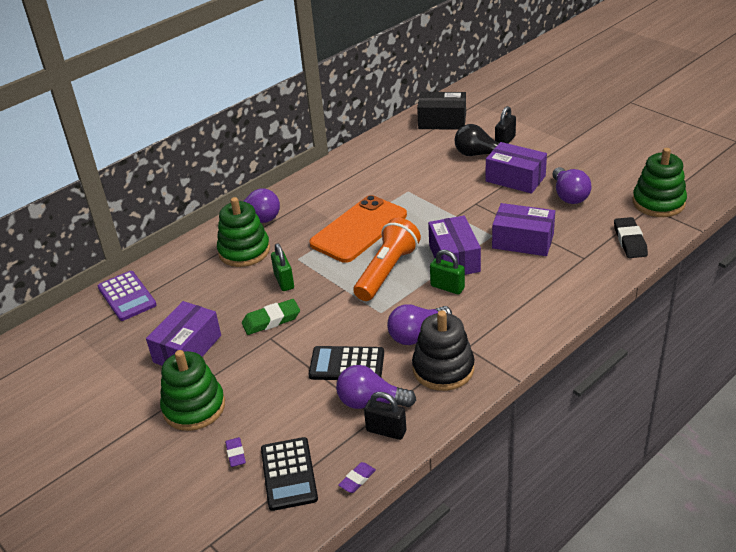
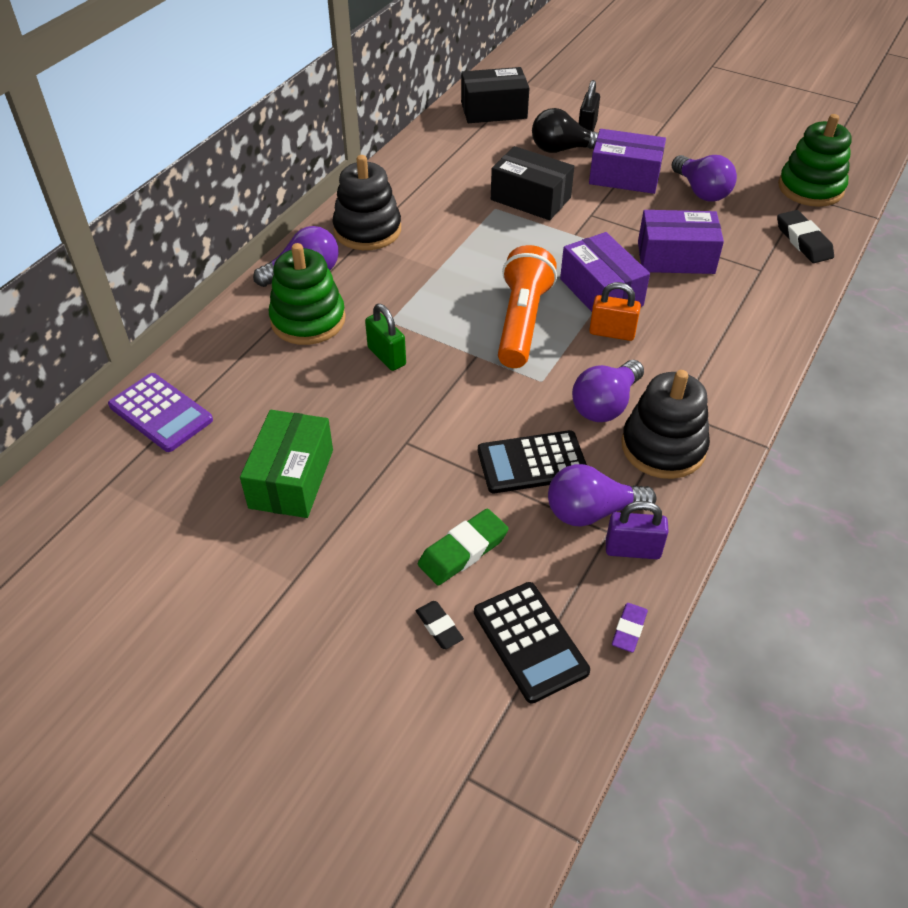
camera: 20 degrees left, 10 degrees up
(187, 349) = (291, 478): purple box -> green box
(194, 407) = (343, 567): green stacking toy -> none
(236, 454) = (439, 627): purple eraser -> black eraser
(271, 320) = (395, 416): green eraser -> green eraser (463, 551)
(311, 196) = (367, 230): none -> black stacking toy
(359, 229) = (455, 268): orange phone -> none
(386, 431) = (632, 550): black padlock -> purple padlock
(437, 187) = (530, 198): none -> black box
(447, 287) = (612, 333): green padlock -> orange padlock

